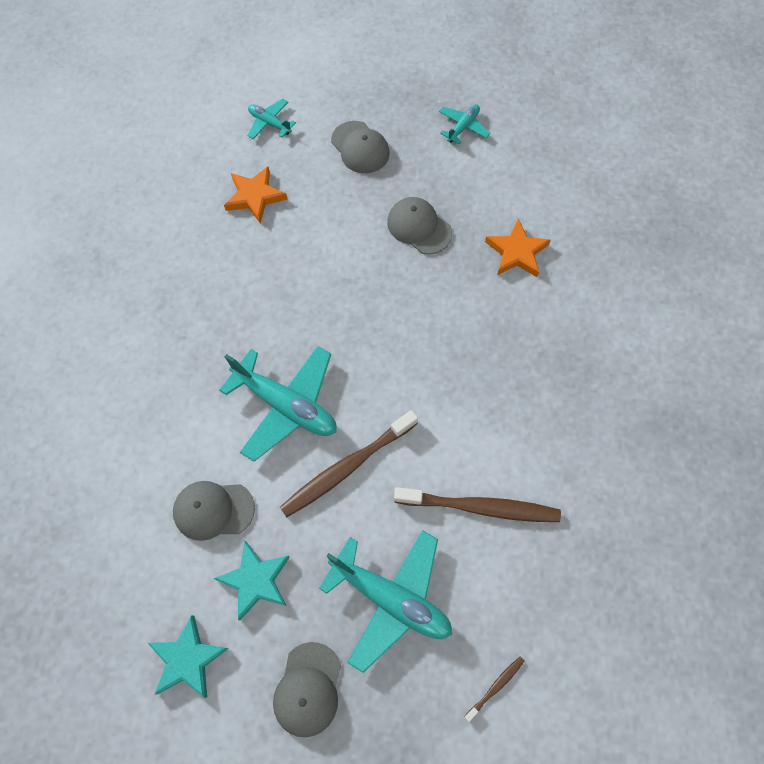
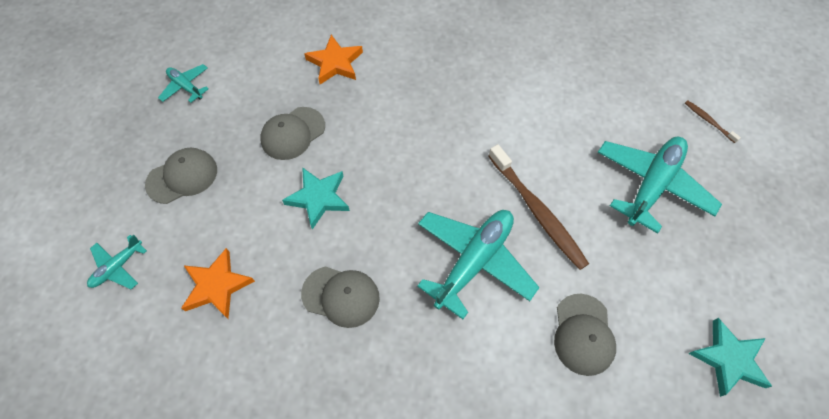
camera: 85 degrees left, 5 degrees down
(255, 580) = (648, 295): turquoise star -> turquoise star (318, 198)
(308, 689) = (735, 254): grey cap -> grey cap (341, 296)
(480, 507) = (570, 115): brown toothbrush -> none

